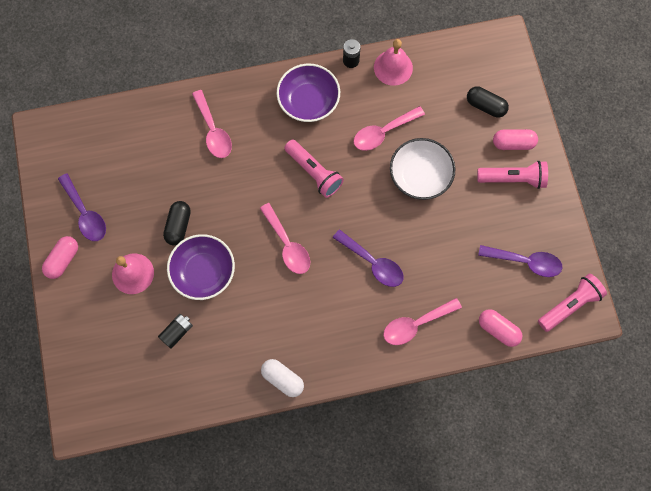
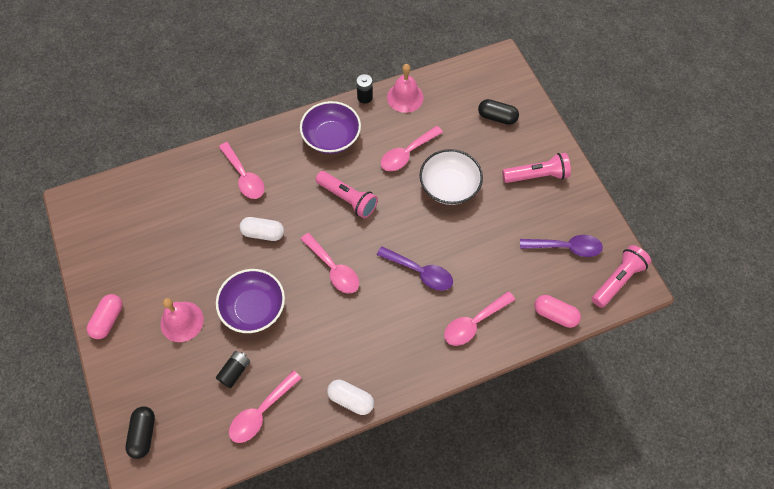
camera: 10 degrees left, 10 degrees down
(85, 213) = (126, 272): purple spoon -> none
(178, 226) = (222, 268): black capsule -> black capsule (143, 434)
(196, 376) = (261, 412): none -> pink spoon
(224, 195) = (263, 233): none -> white capsule
(513, 143) = (529, 145): pink capsule -> none

